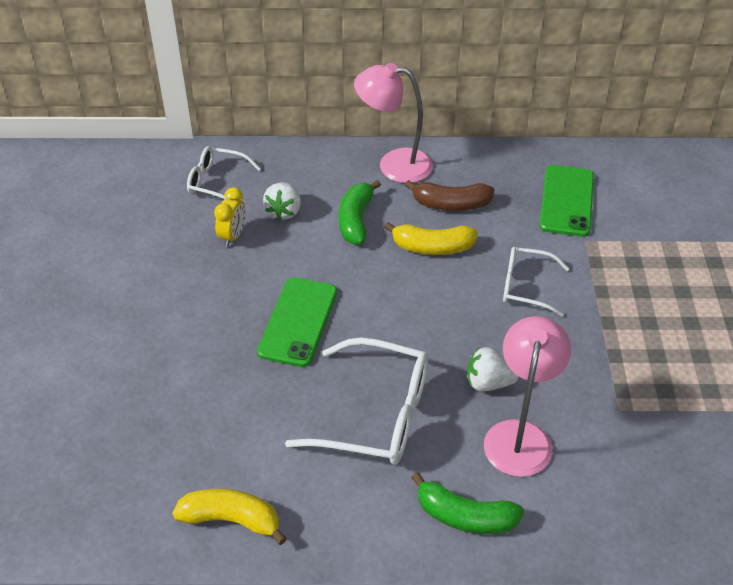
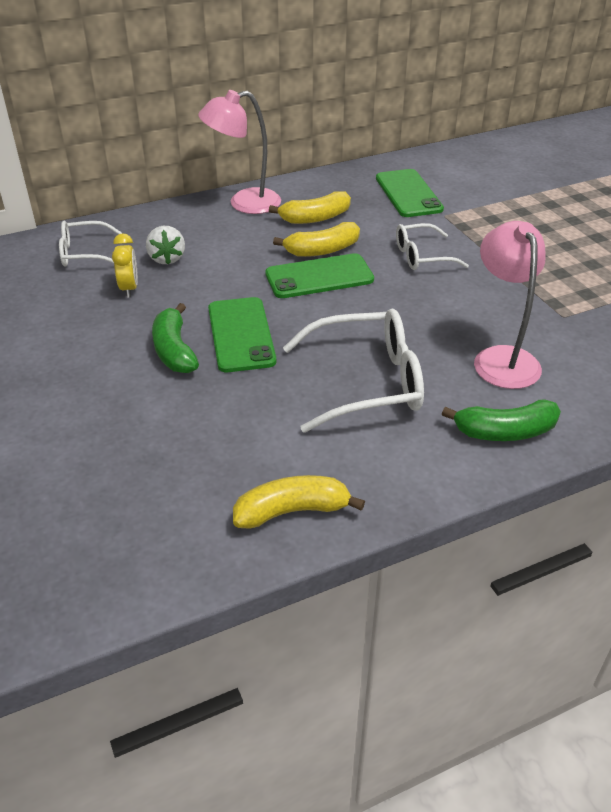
camera: 25 degrees left, 5 degrees down
(356, 220) = (239, 248): green banana -> green banana (174, 350)
(409, 279) = (319, 277): none -> green phone
(451, 204) = (315, 218): brown banana -> yellow banana
(488, 383) = (445, 330): white strawberry -> none

